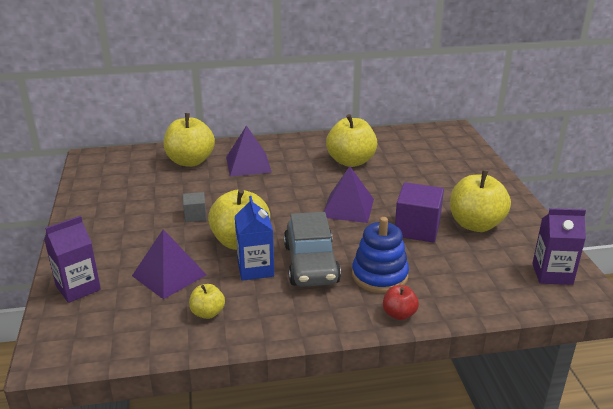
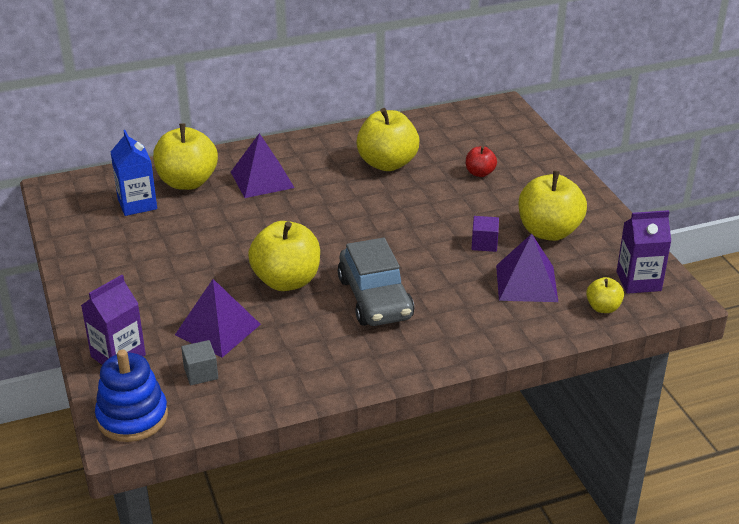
camera: 10 degrees left, 5 degrees up
(195, 216) = (221, 254): grey cube -> grey cube (201, 373)
(207, 313) = (277, 367): yellow apple -> yellow apple (603, 308)
(255, 269) = (314, 311): blue carton -> blue carton (137, 204)
(348, 208) = (399, 225): purple pyramid -> purple pyramid (526, 283)
(379, 276) = (454, 304): blue stacking toy -> blue stacking toy (132, 417)
(399, 314) = (484, 344): red apple -> red apple (480, 173)
(417, 229) = (484, 244): purple cube -> purple cube, size x0.54

